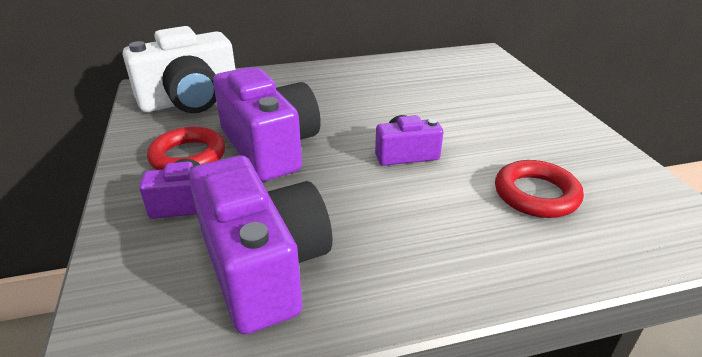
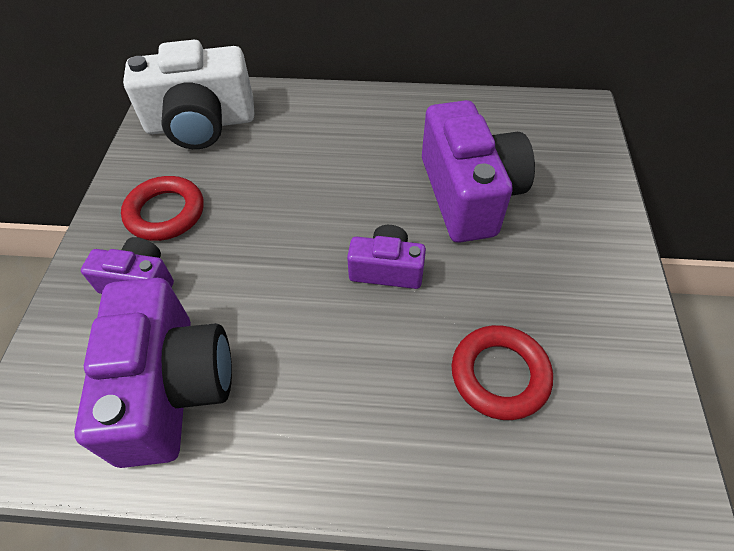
camera: 20 degrees right, 20 degrees up
(270, 147) = (249, 220): purple camera -> purple camera (468, 194)

